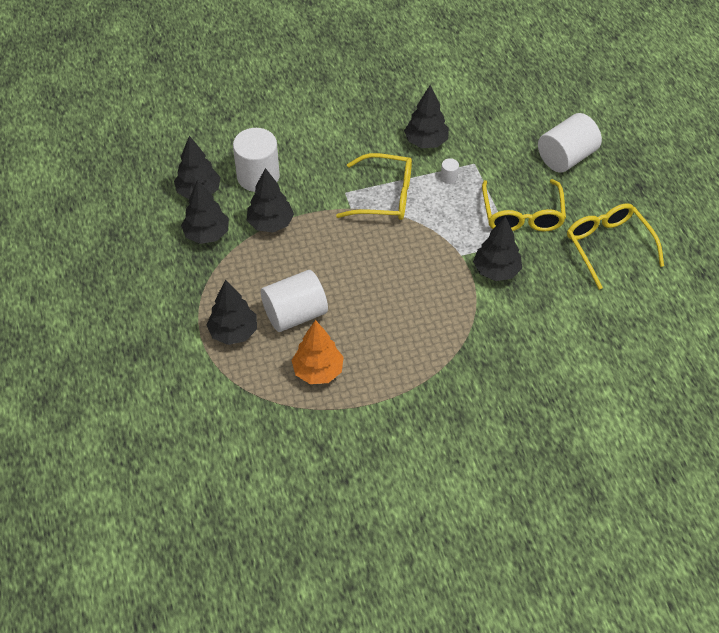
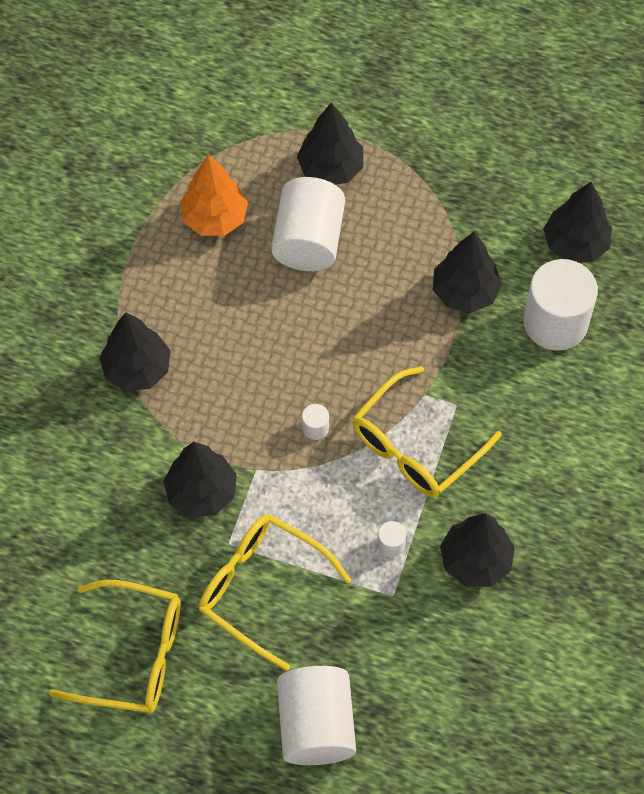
camera: 125 degrees right, 10 degrees up
(207, 234) = (497, 217): black tree -> black tree (137, 369)
(413, 243) = (315, 428): none -> white cylinder

